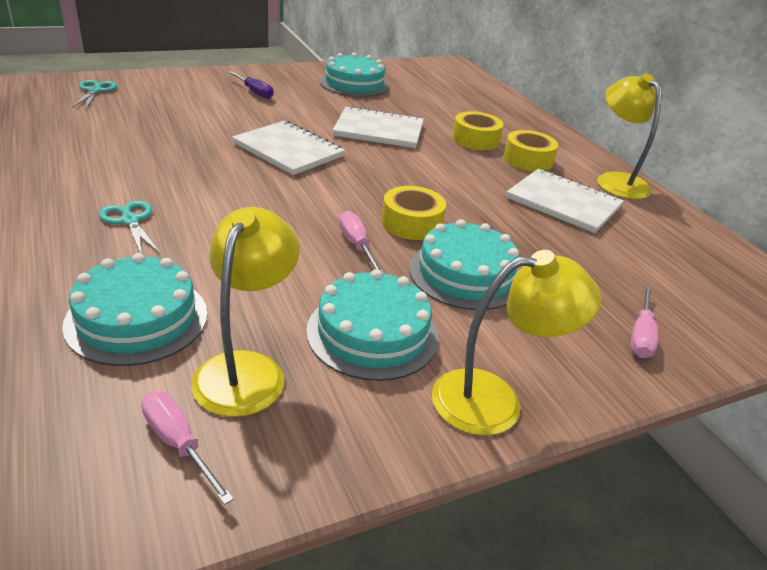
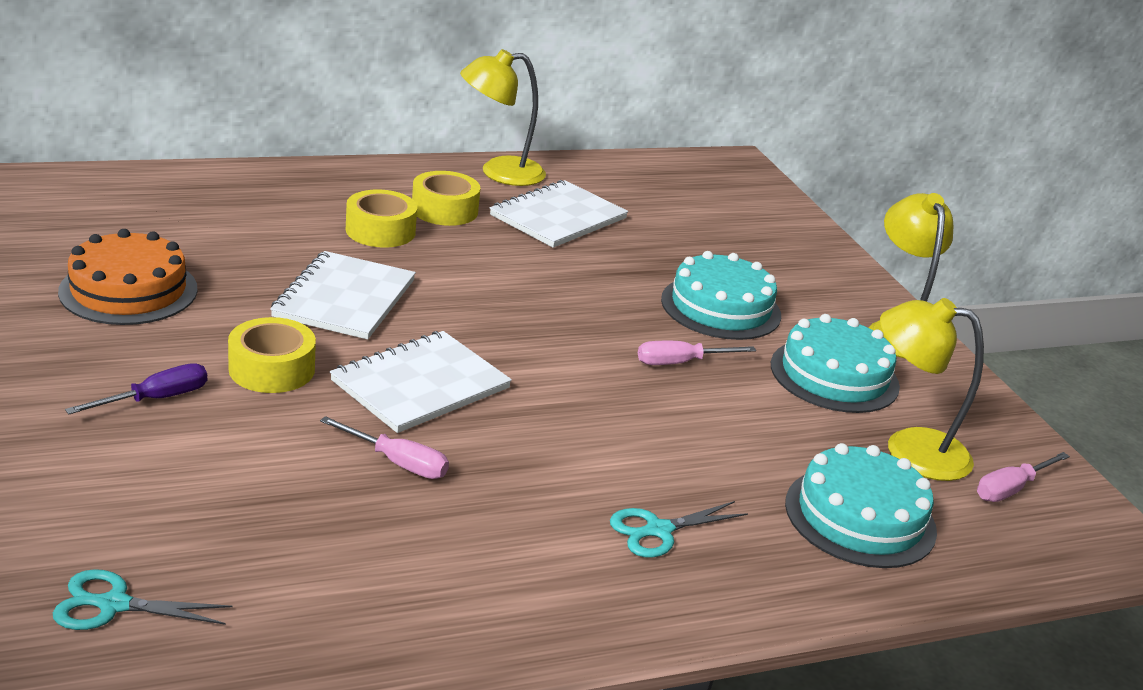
camera: 85 degrees left, 5 degrees down
(354, 84) = (128, 290): turquoise cake -> orange cake
(411, 223) = (623, 319): yellow tape -> yellow tape (272, 369)
(641, 335) = (791, 246): pink screwdriver -> pink screwdriver (397, 462)

